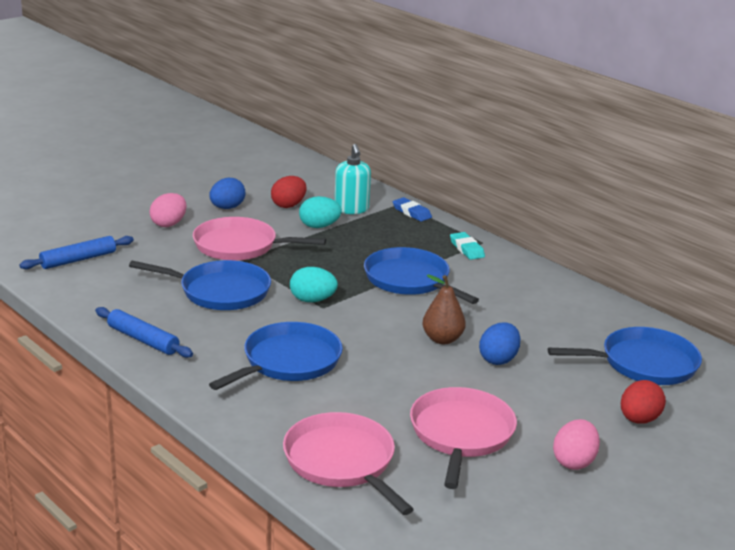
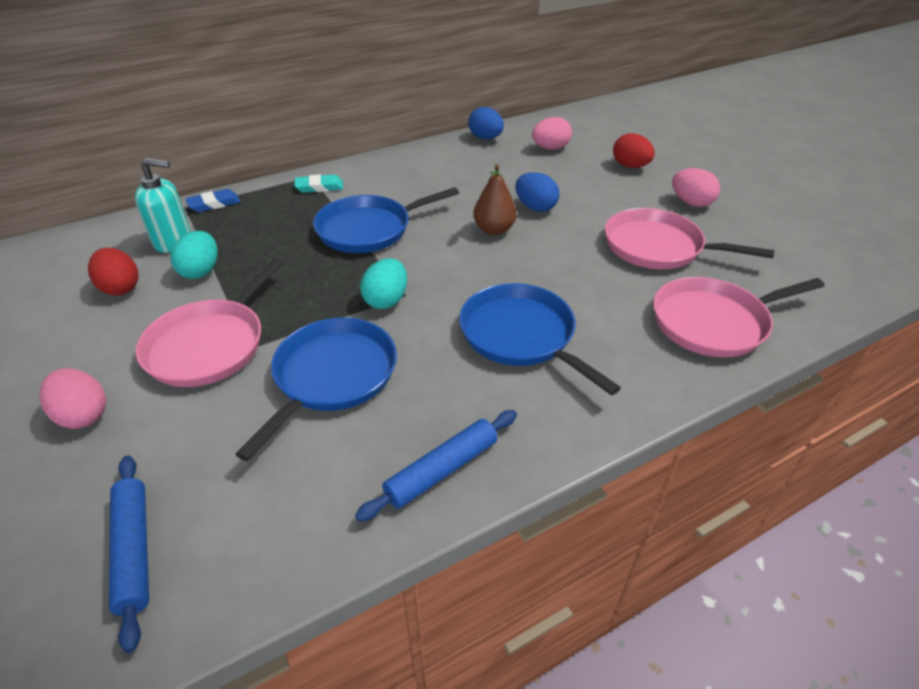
camera: 75 degrees left, 15 degrees up
(227, 208) = (79, 345): blue egg -> blue egg (485, 138)
(643, 363) = (550, 148): blue pan -> pink egg

